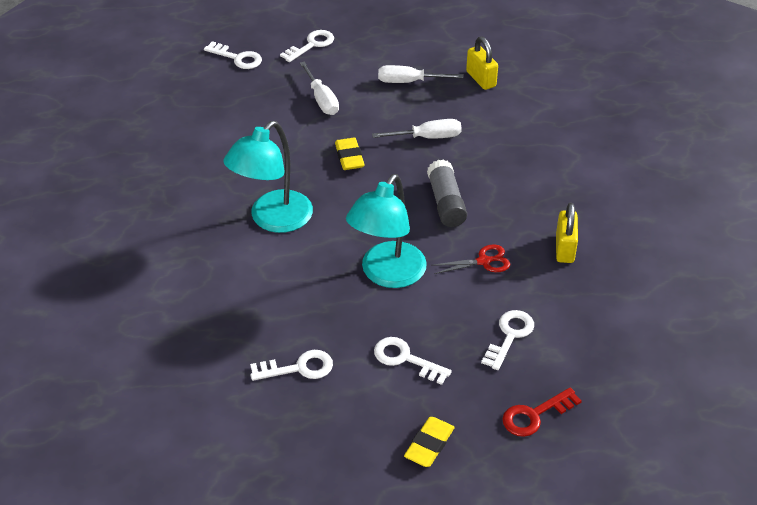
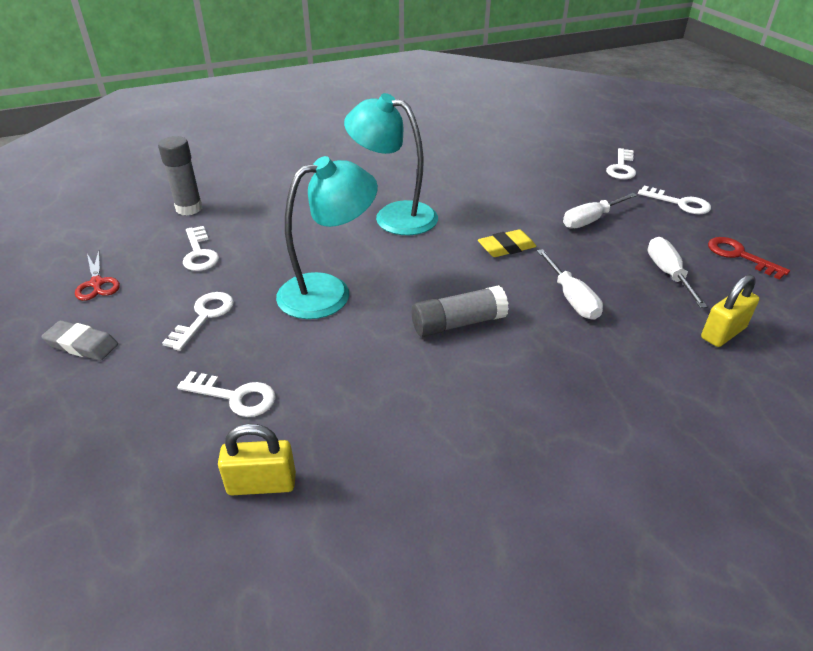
camera: 80 degrees right, 5 degrees down
(200, 382) = (189, 208): none -> grey glue stick
(387, 274) = (328, 292): turquoise lamp -> turquoise lamp turned 135 degrees clockwise
(429, 445) = (82, 345): yellow eraser -> grey eraser
(484, 261) = (362, 364): red scissors -> red scissors (97, 283)
(535, 415) = (101, 428): red key -> red key (739, 256)
(564, 248) = (403, 443): yellow padlock -> yellow padlock (262, 484)

